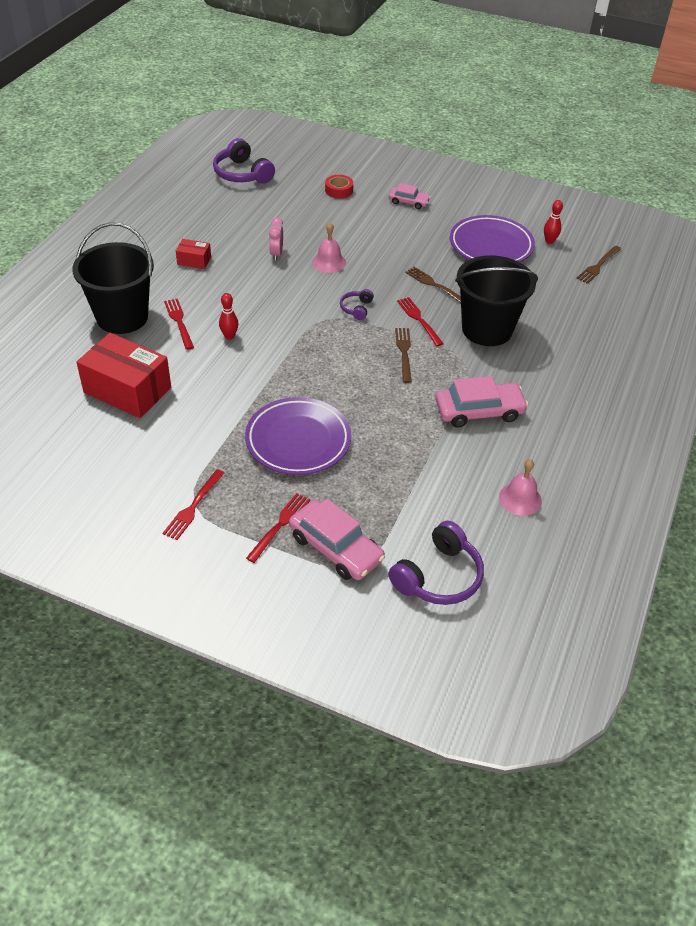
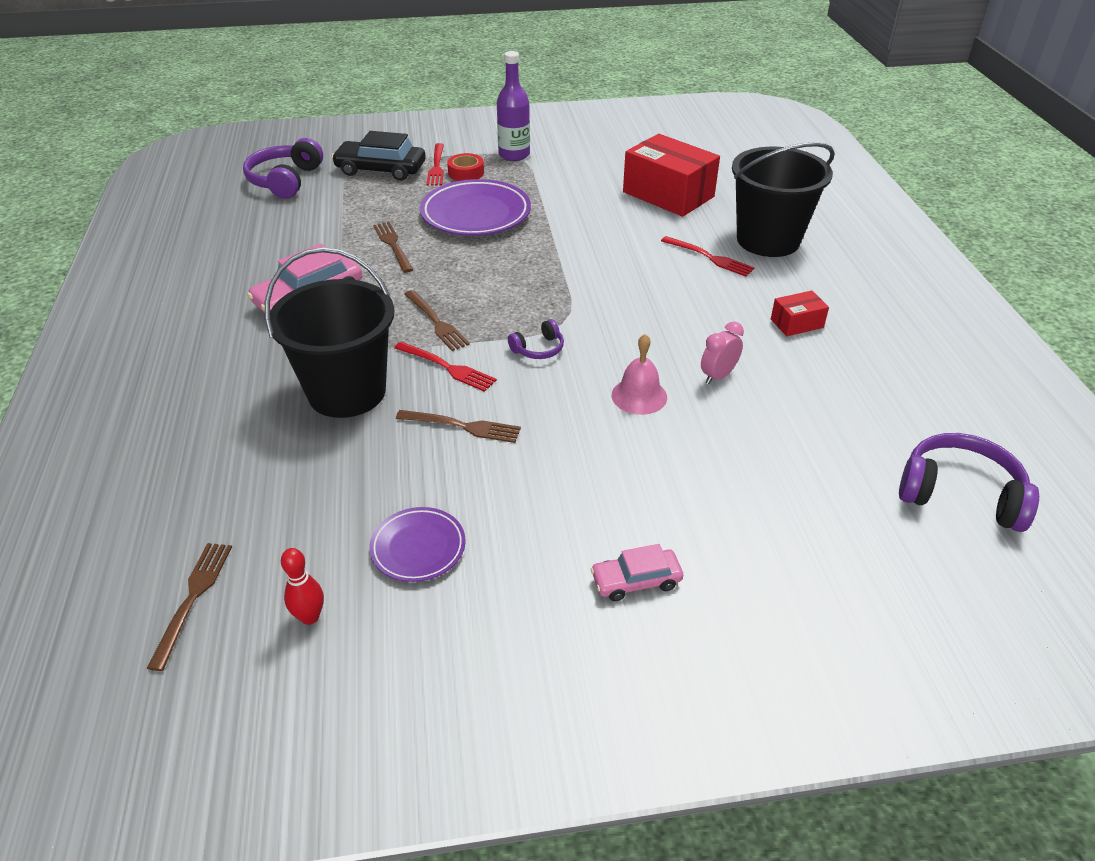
camera: 150 degrees right, 5 degrees down
(127, 390) = (668, 194): red box -> red box turned 45 degrees clockwise
(193, 507) = (514, 155): red fork -> purple bottle
(229, 336) = (642, 265): red bowling pin -> none
(276, 254) = (718, 376): pink clock -> pink clock turned 105 degrees counterclockwise
(335, 548) = (381, 169): pink car -> black car
(339, 190) = (776, 542): red tape -> red tape (466, 173)
(356, 308) = (538, 349): purple headphones -> purple headphones turned 75 degrees clockwise
(388, 436) = (393, 245): none -> brown fork
(491, 245) = (418, 548): purple plate -> purple plate, size x0.56
(520, 499) = (232, 244): pink bell -> none

